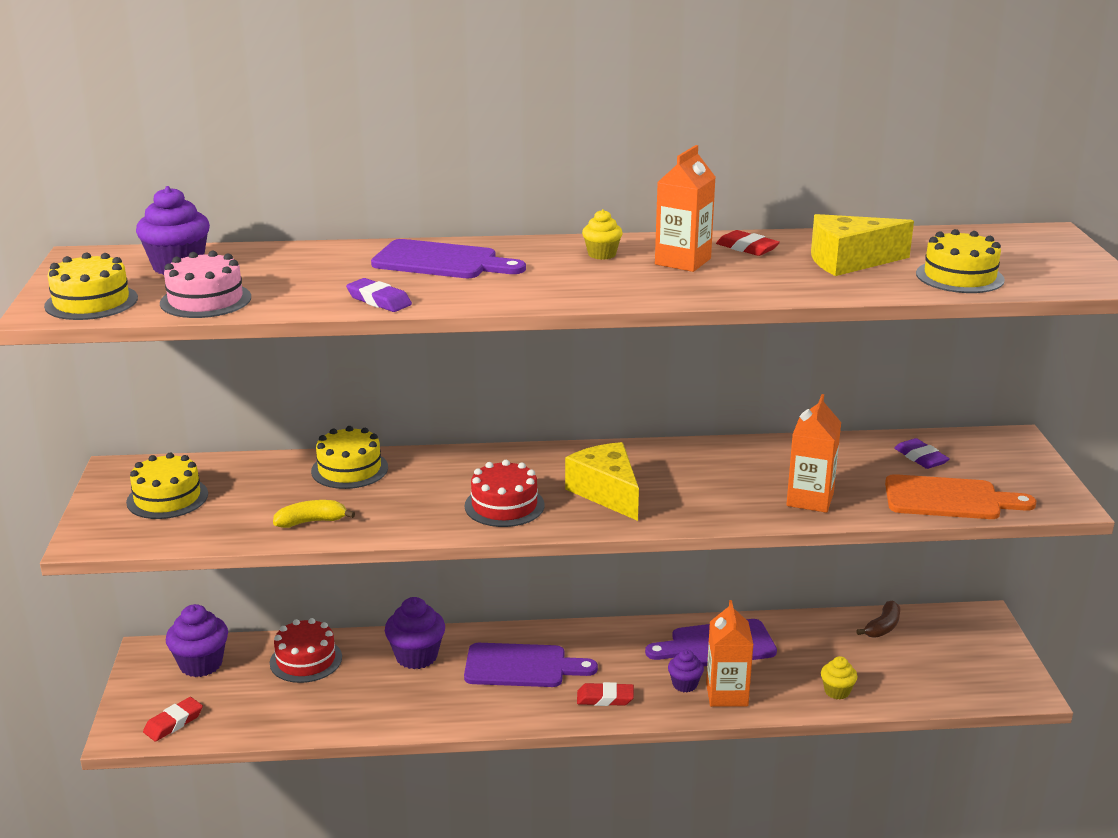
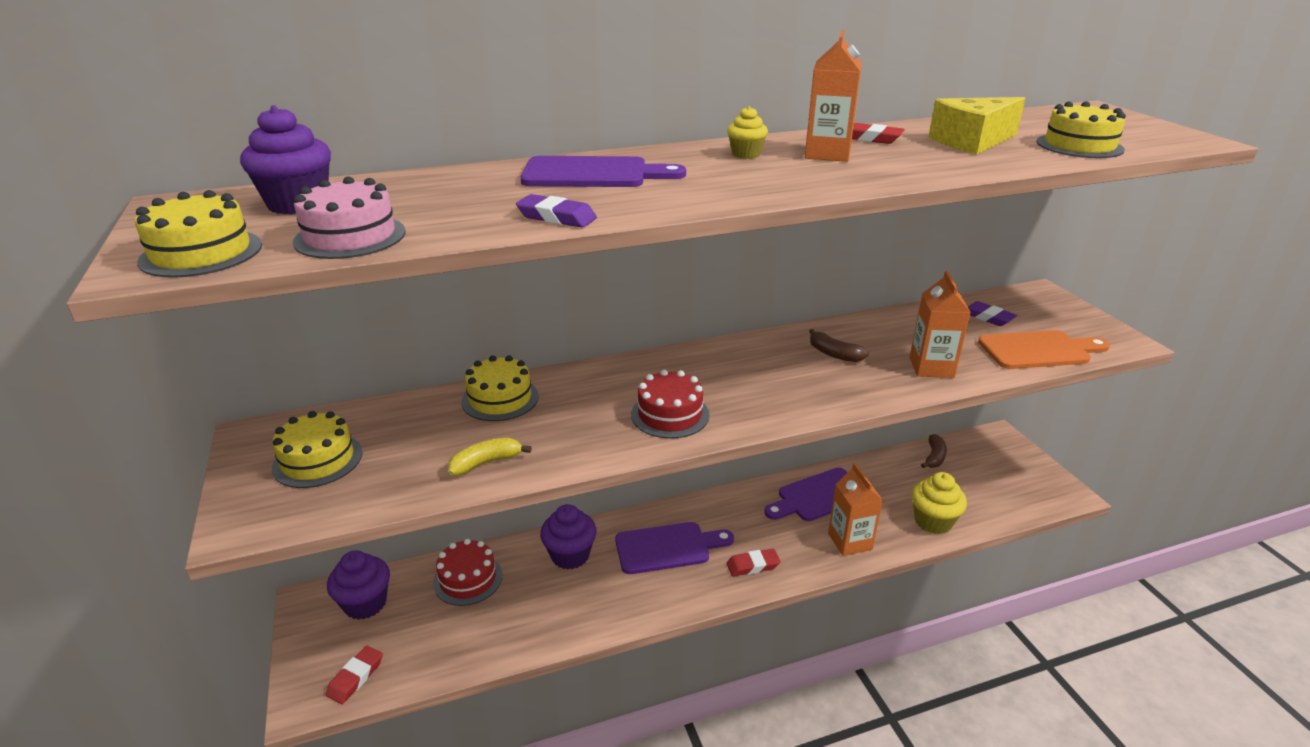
camera: 15 degrees left, 5 degrees up
(606, 493) = (755, 387): yellow cheese -> none
(685, 684) = (811, 538): purple cupcake -> none
(713, 473) = (834, 354): none -> brown banana
(837, 691) = (933, 521): yellow cupcake -> yellow cupcake, size x1.72

